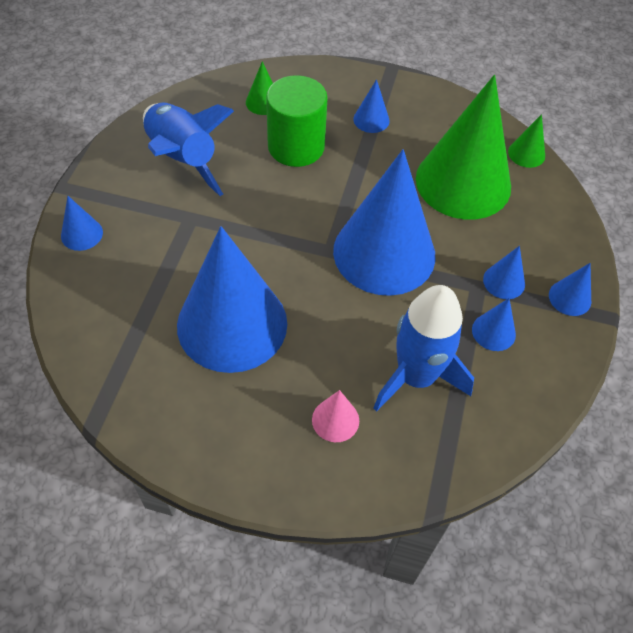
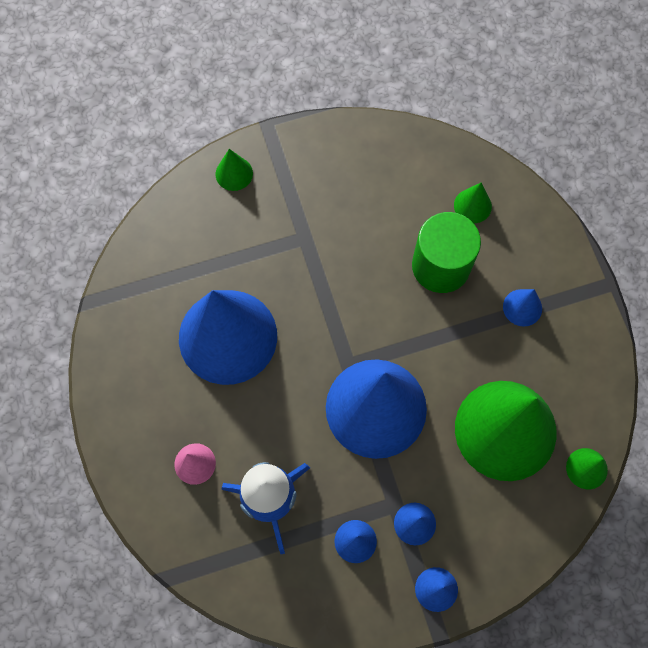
camera: 60 degrees right, 15 degrees up
(81, 234) = (234, 173): blue cone -> green cone
(182, 159) = (359, 189): blue rocket -> none

